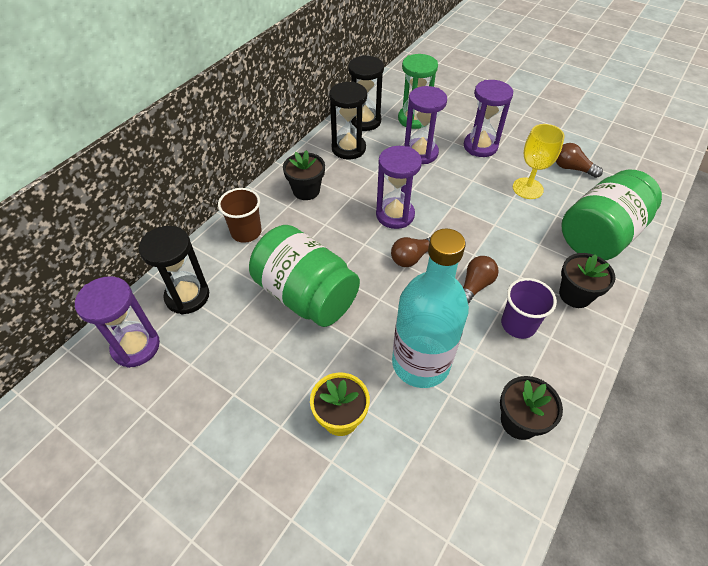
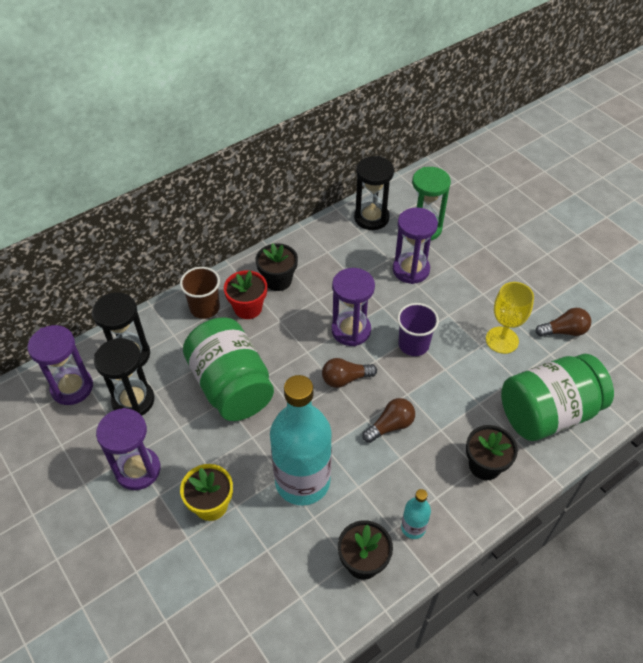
camera: 20 degrees right, 0 degrees up
(289, 221) = (248, 308): none -> red flower pot
(348, 148) = (340, 245): black hourglass -> black hourglass (133, 400)
(480, 146) = (478, 279): purple hourglass -> purple hourglass (138, 470)
(518, 324) = (412, 475): purple cup -> purple cup (413, 344)
(546, 372) = (413, 527): none -> turquoise bottle
(572, 168) = (564, 331): brown light bulb -> brown light bulb turned 120 degrees clockwise

